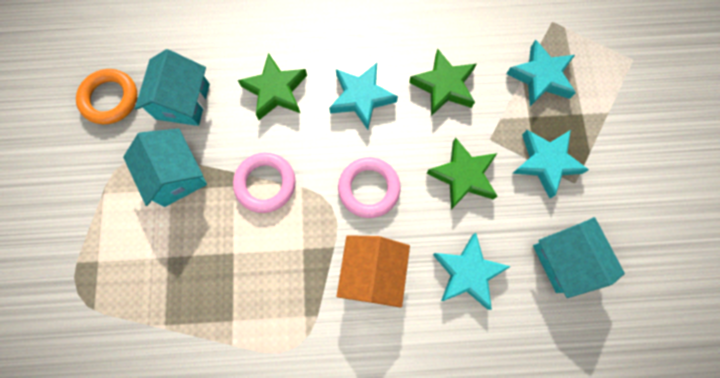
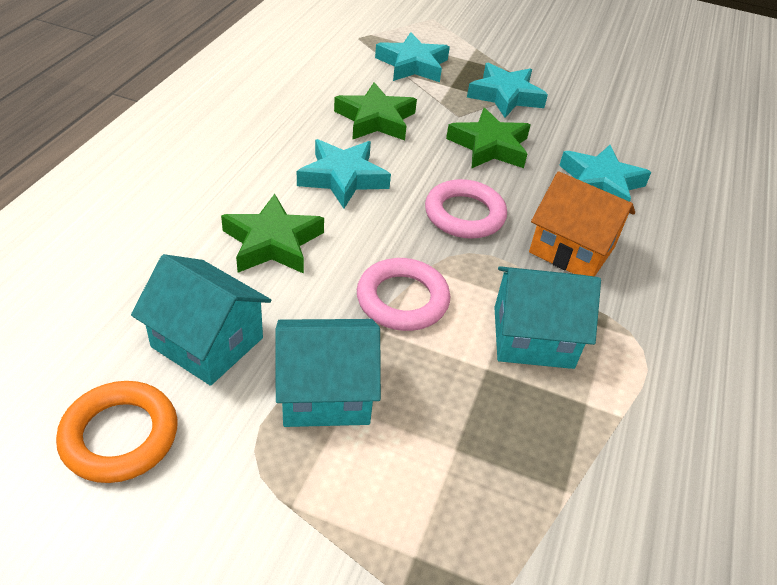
camera: 70 degrees left, 30 degrees down
(565, 260) = (611, 123): turquoise house -> turquoise house (533, 337)

